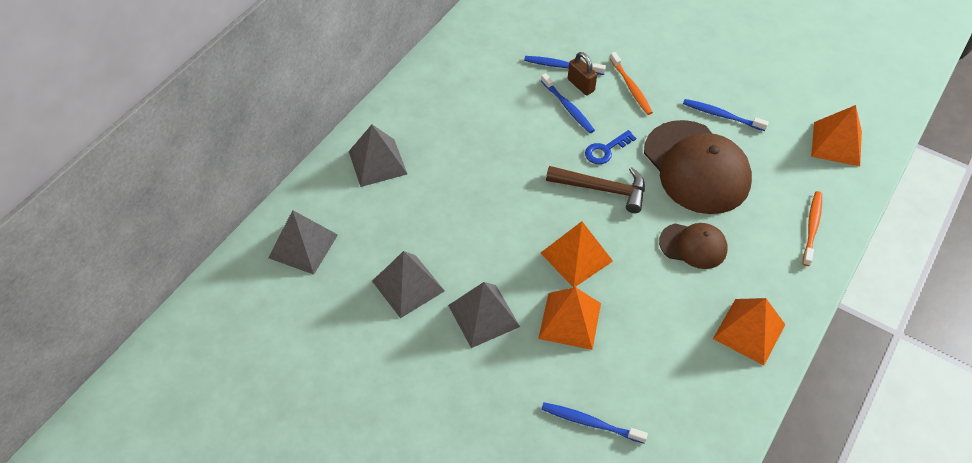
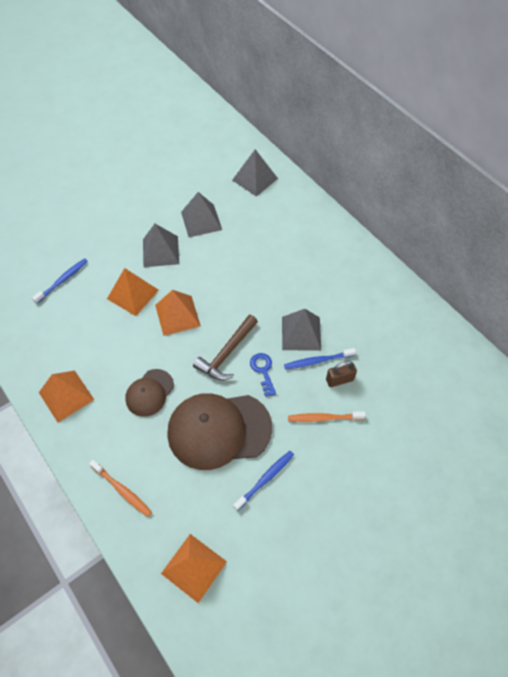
camera: 110 degrees right, 5 degrees up
(377, 162) = (307, 228): grey pyramid -> grey pyramid (301, 333)
(562, 66) = (366, 374): blue toothbrush -> none

